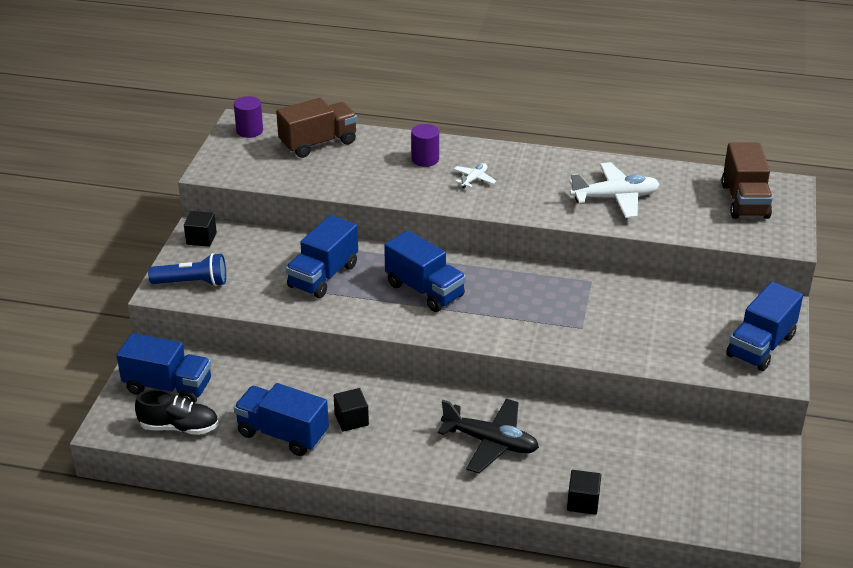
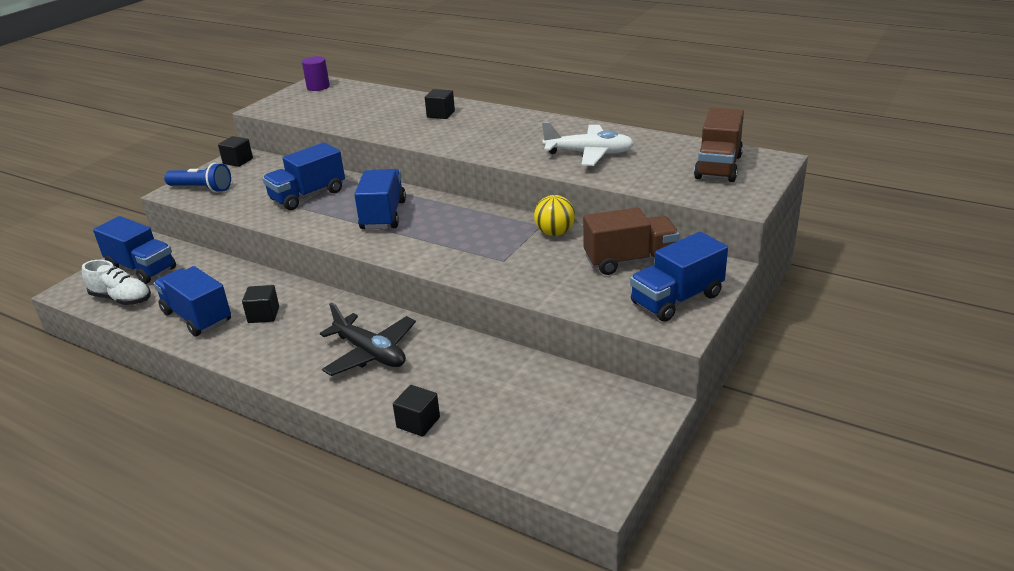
camera: 20 degrees right, 5 degrees down
(179, 427) = (121, 299): black shoe -> white shoe
(318, 143) = (363, 98): brown truck -> brown truck (630, 261)
(425, 159) = (440, 114): purple cylinder -> black cube
(425, 290) = (383, 215): blue truck -> blue truck turned 150 degrees counterclockwise
(474, 179) = (470, 130): white plane -> none
(610, 288) = (555, 233): none -> yellow ball

